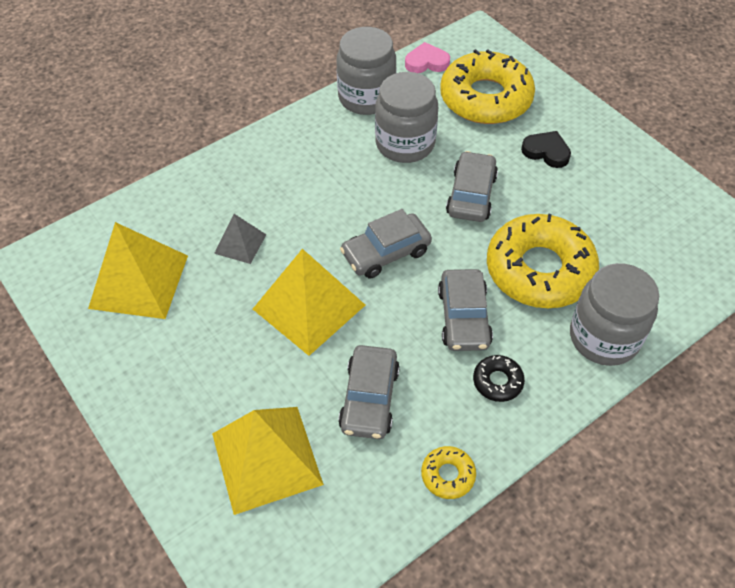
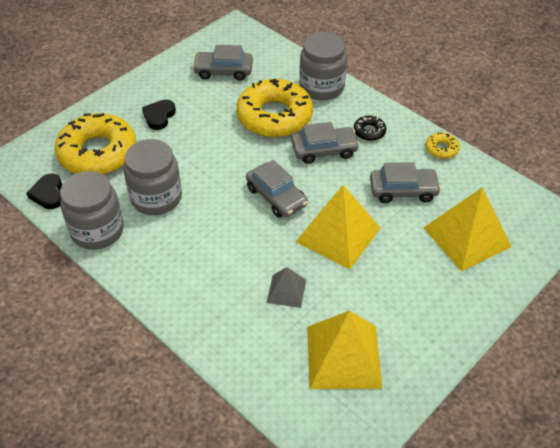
camera: 100 degrees left, 5 degrees down
(426, 62) = (48, 194): pink heart -> black heart
(471, 195) = (209, 154): grey car -> grey car (223, 71)

